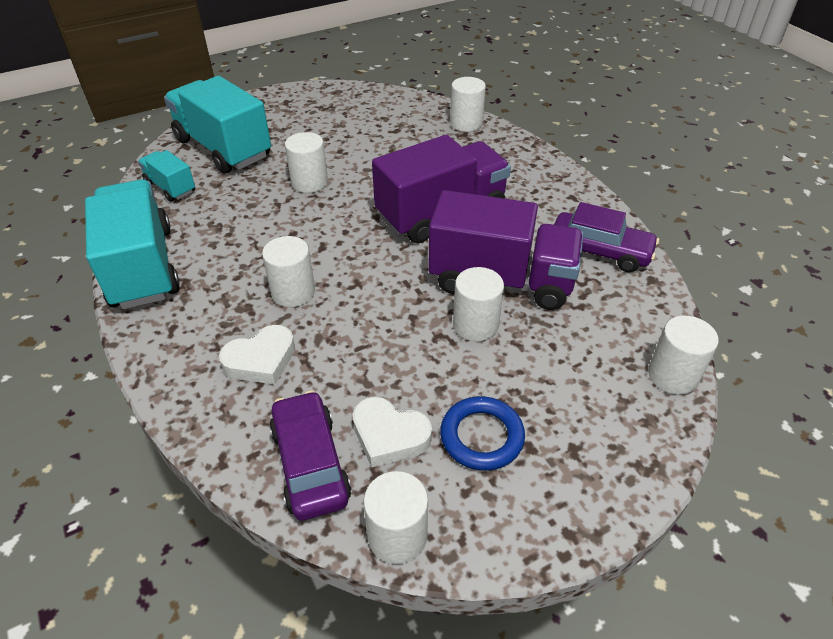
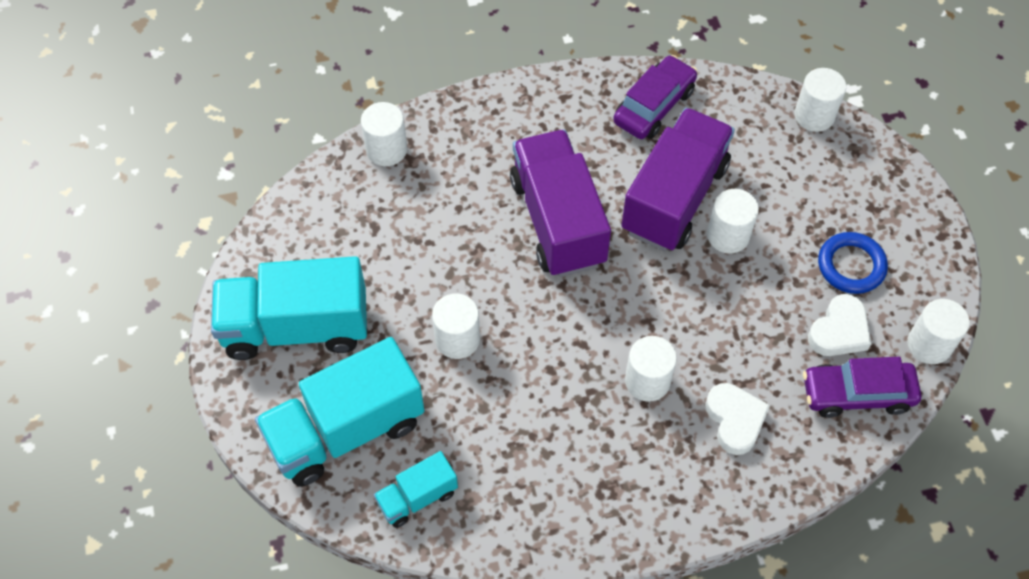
camera: 75 degrees left, 15 degrees up
(142, 267) = (568, 529): turquoise truck -> turquoise truck (296, 327)

